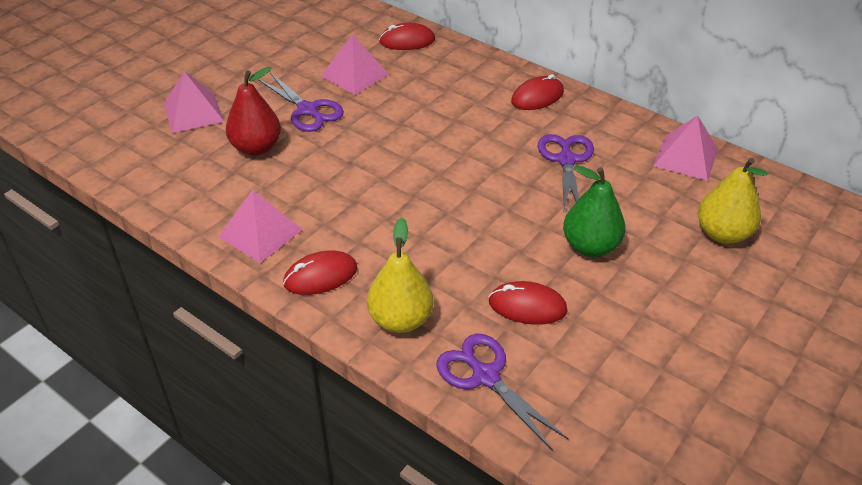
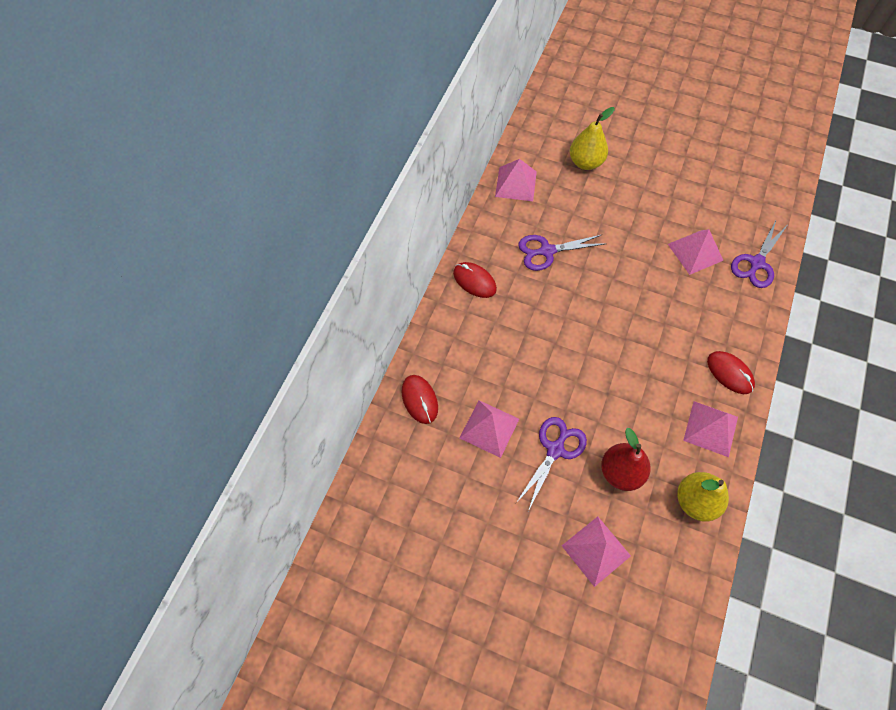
camera: 105 degrees left, 20 degrees up
(400, 320) = (740, 316): yellow pear -> yellow pear (695, 501)
(527, 306) = (695, 252): red mouse -> pink pyramid
(590, 246) = (628, 227): green pear -> none

